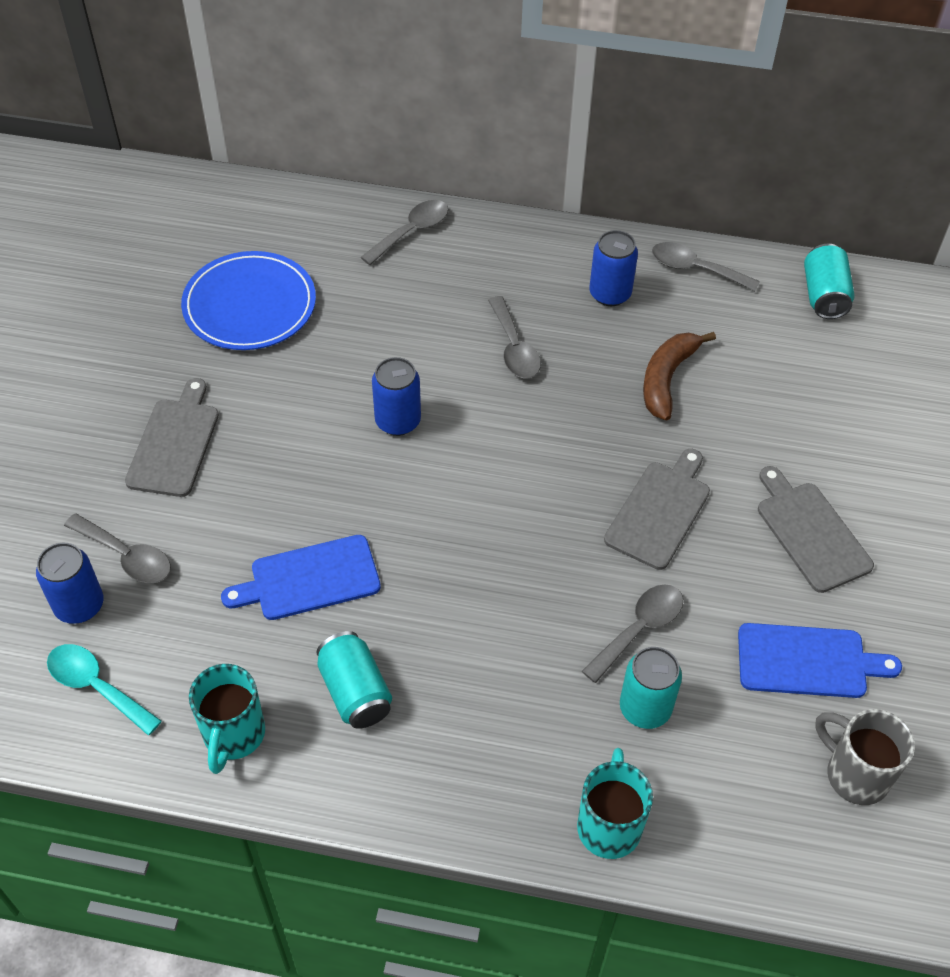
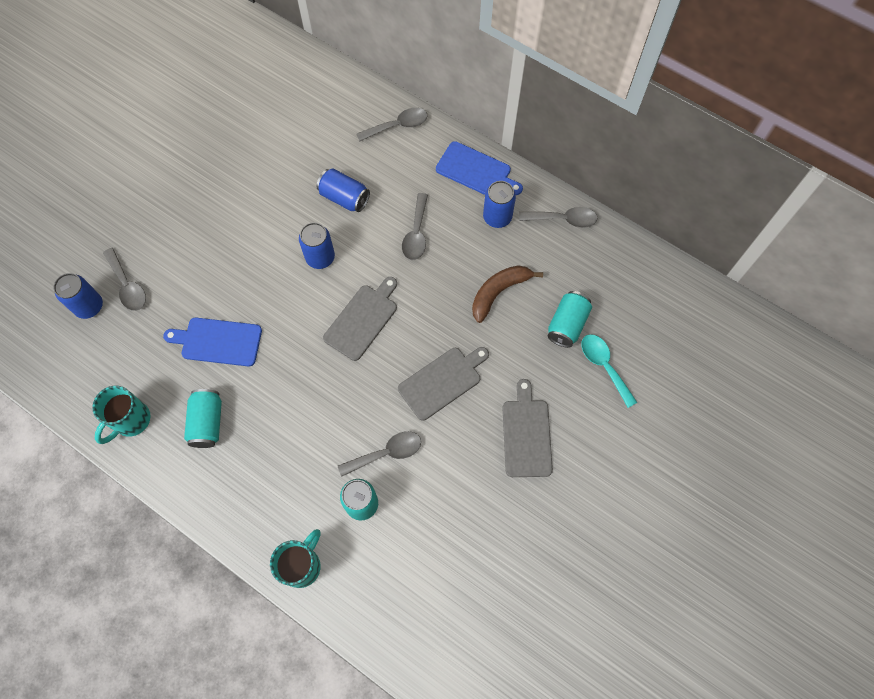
camera: 25 degrees right, 15 degrees up
(97, 687) = (75, 360): turquoise spoon -> turquoise spoon (604, 366)
(175, 443) = (187, 222): grey cutting board -> grey cutting board (363, 320)
(249, 305) = (274, 144): blue plate -> none
(388, 338) = (344, 198): none -> blue can
(695, 269) = (563, 219): grey spoon -> grey spoon turned 135 degrees clockwise
(808, 661) = (474, 517): blue cutting board -> blue cutting board (476, 171)
(824, 295) = (636, 271): turquoise can -> turquoise can (567, 324)
(855, 774) = (459, 599): grey mug -> none

